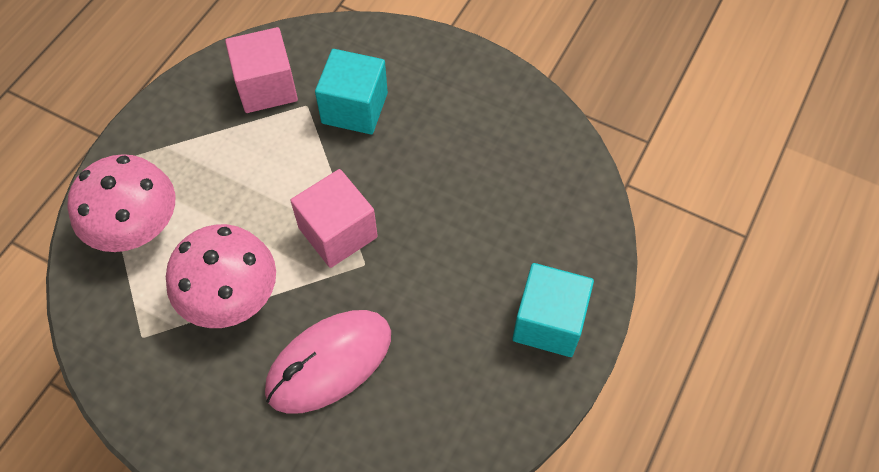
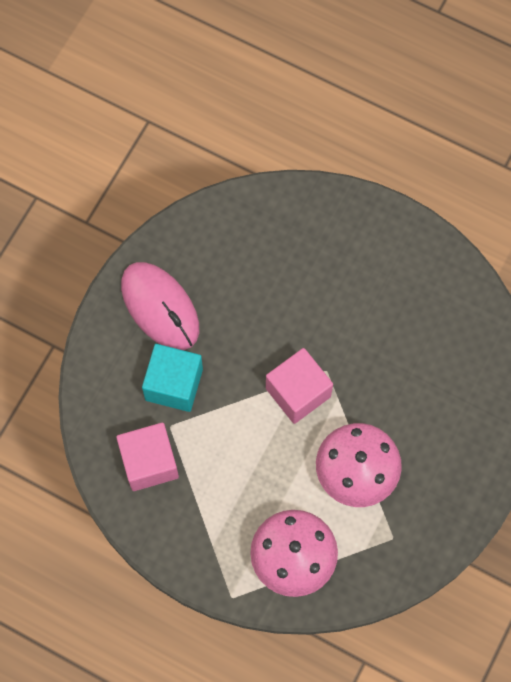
camera: 90 degrees left, 10 degrees up
(329, 363) = (410, 393): pink mouse -> pink mouse (160, 307)
(548, 322) = (373, 235): turquoise cube -> none

